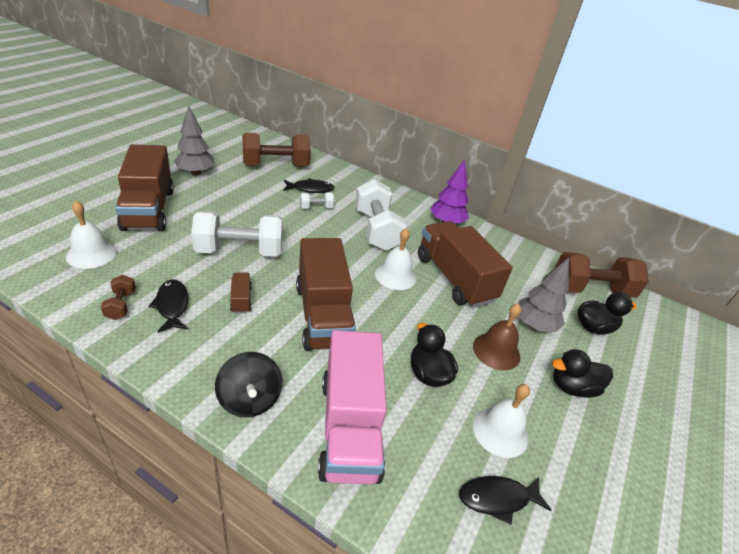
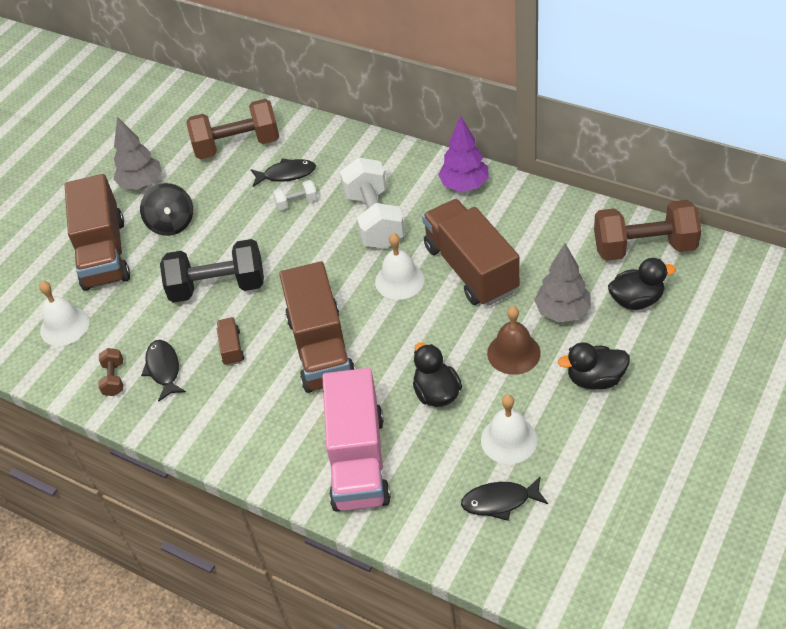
camera: 10 degrees right, 10 degrees up
(239, 251) = (218, 287): white dumbbell -> black dumbbell
(249, 399) = (260, 451): black spinning top -> black spinning top (171, 224)

